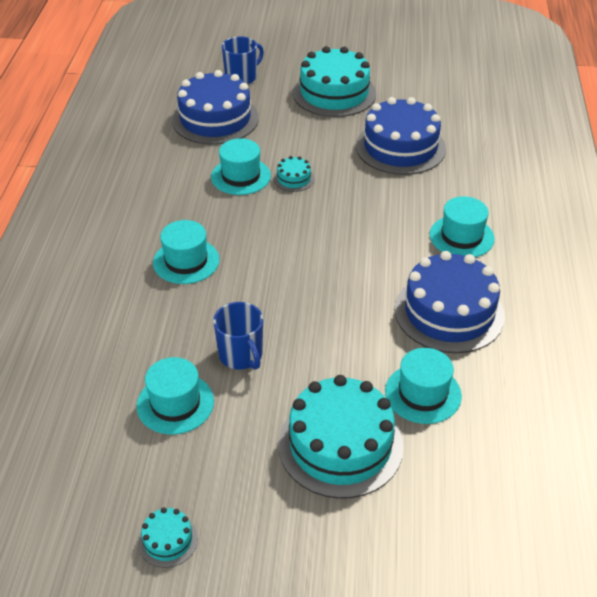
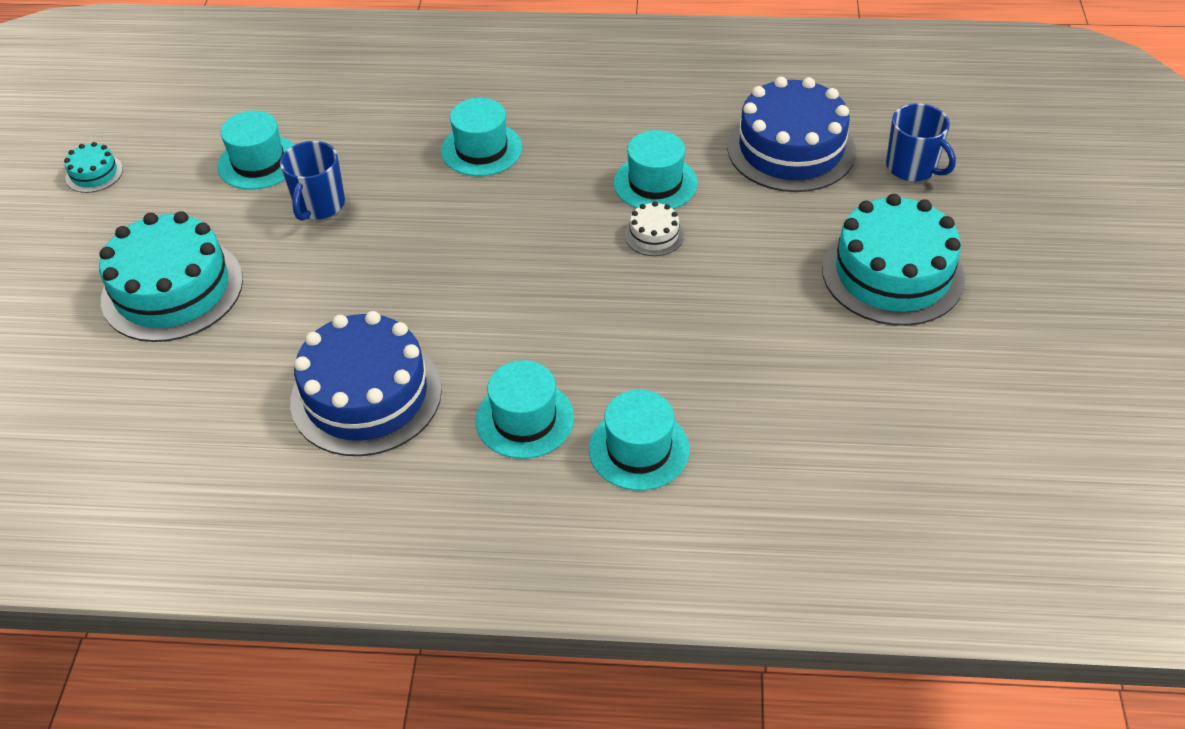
camera: 90 degrees right, 5 degrees up
(241, 355) = (319, 205): blue mug -> blue mug turned 45 degrees counterclockwise
(294, 179) = (654, 235): turquoise cake -> white cake
(400, 147) = (749, 354): blue cake -> none
(423, 393) = (230, 362): turquoise hat -> turquoise hat (639, 449)

